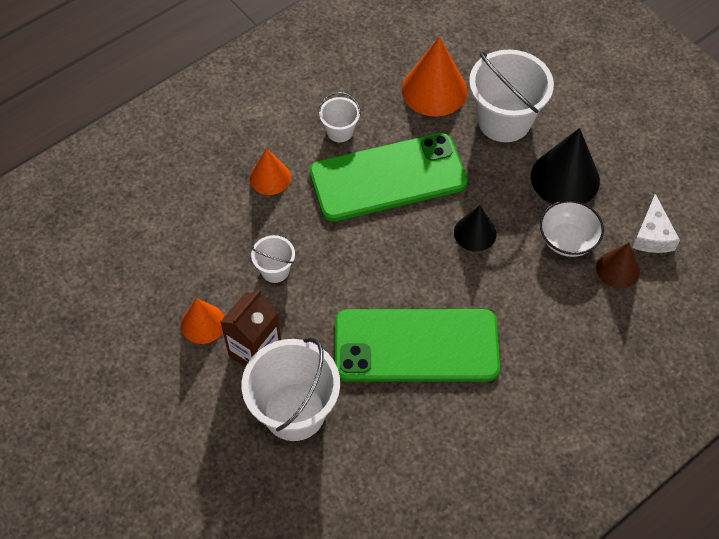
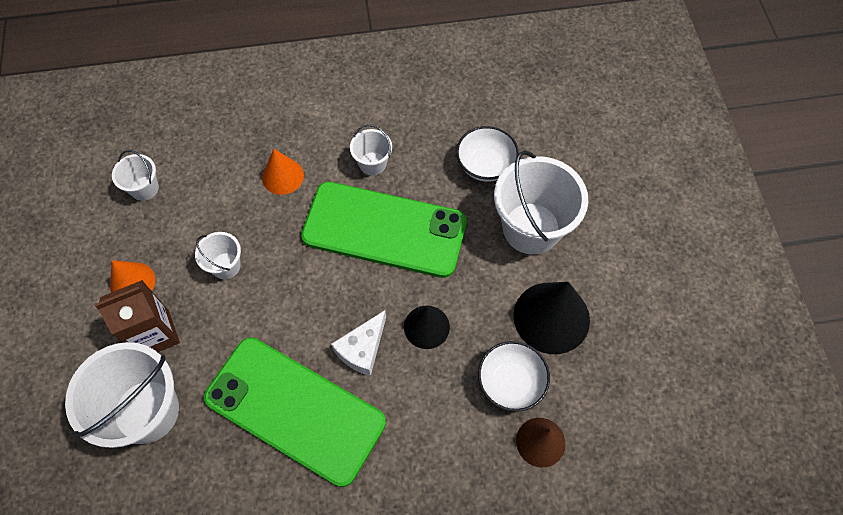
camera: 30 degrees right, 5 degrees up
(153, 245) = (144, 188): none -> white bucket
(434, 90) = (485, 165): orange cone -> white bowl
(652, 235) = (601, 425): white cheese -> white cheese (362, 349)

